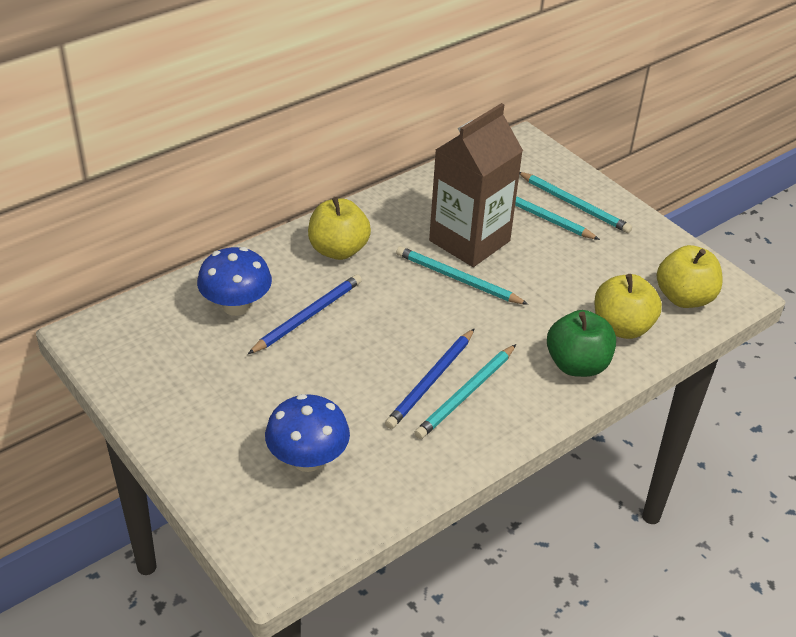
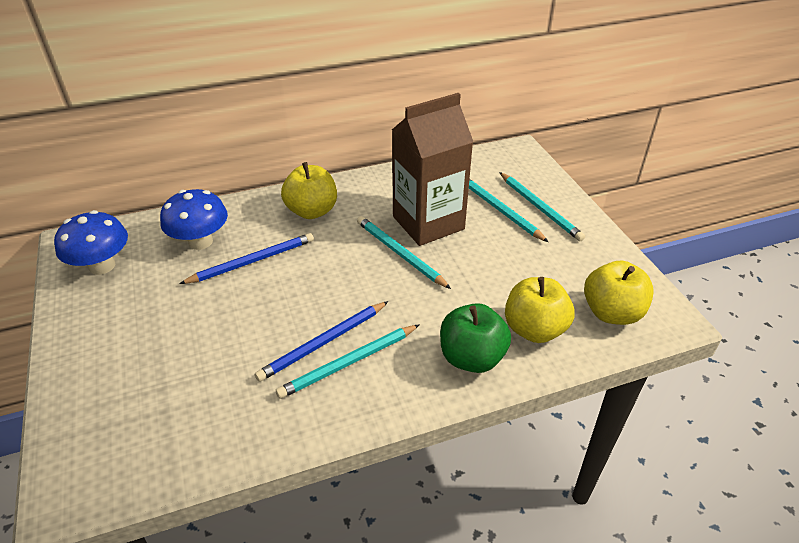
camera: 20 degrees right, 0 degrees up
(308, 459) = (168, 394): blue mushroom -> blue mushroom (102, 266)

